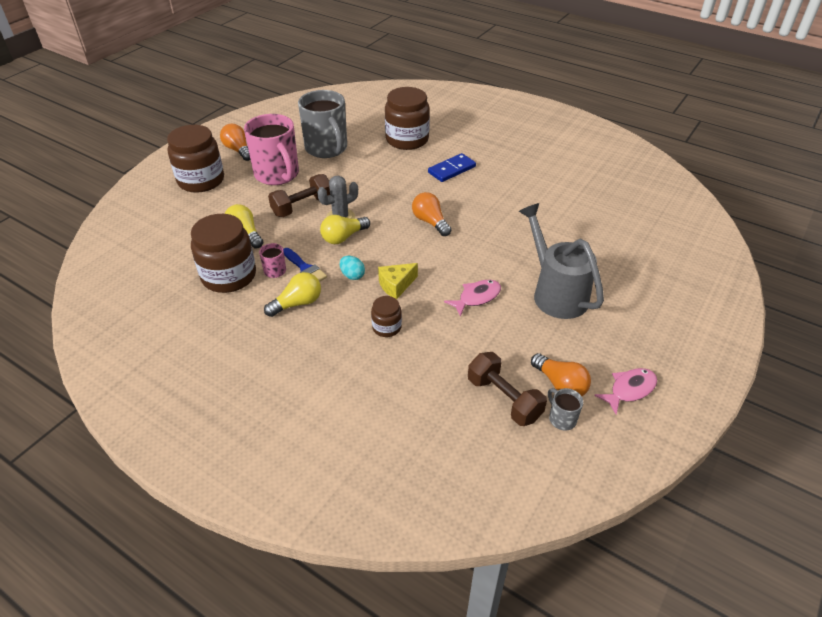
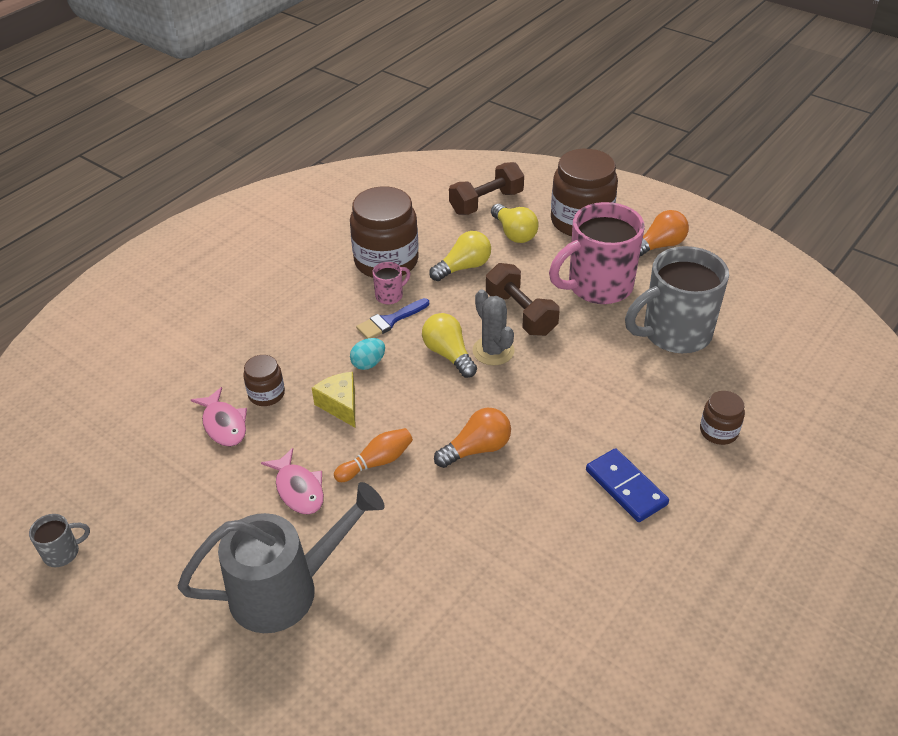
camera: 95 degrees right, 0 degrees up
(297, 303) = (327, 317): yellow light bulb -> yellow light bulb (514, 233)
(407, 139) = (718, 431): brown jar -> brown jar, size x0.50
(447, 263) = (377, 462): none -> orange bowling pin
(504, 399) = (115, 497): brown dumbbell -> brown dumbbell (486, 202)
(560, 384) = (114, 561): orange light bulb -> none
(629, 390) = (75, 644): pink fish -> pink fish (224, 424)

